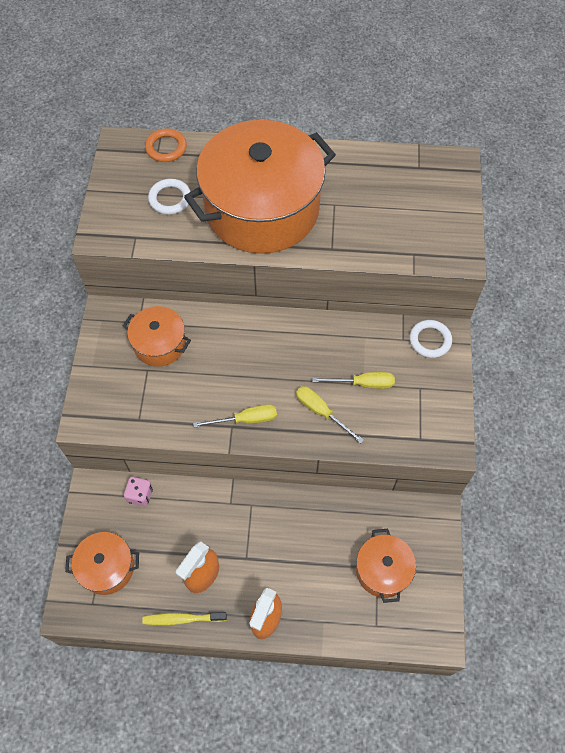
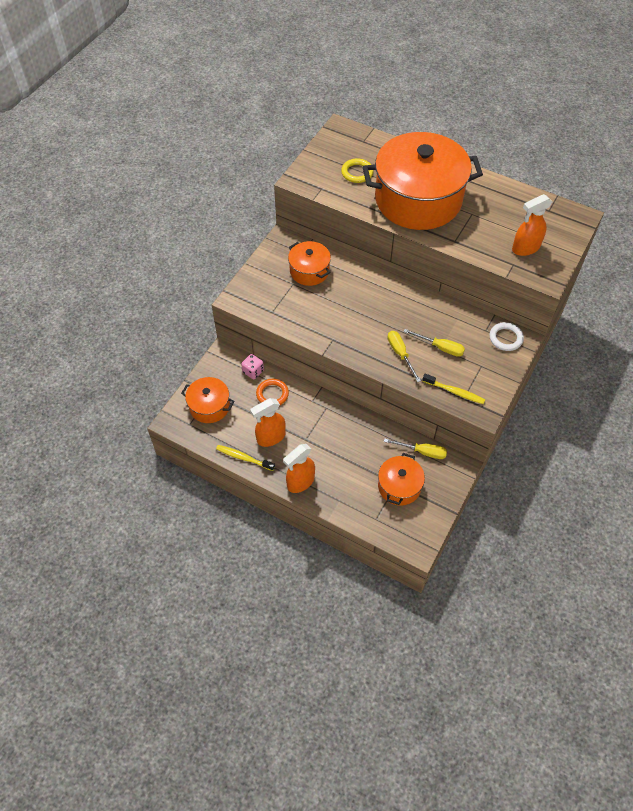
camera: 25 degrees right, 5 degrees down
(166, 148) = (371, 140): orange ring -> orange ring (272, 394)
(170, 199) = (357, 173): white ring -> yellow ring
(246, 420) = (345, 339): yellow screwdriver -> yellow screwdriver (422, 452)
(406, 435) = (454, 392): none -> yellow toothbrush
(417, 227) = (525, 248): none -> orange spray bottle

